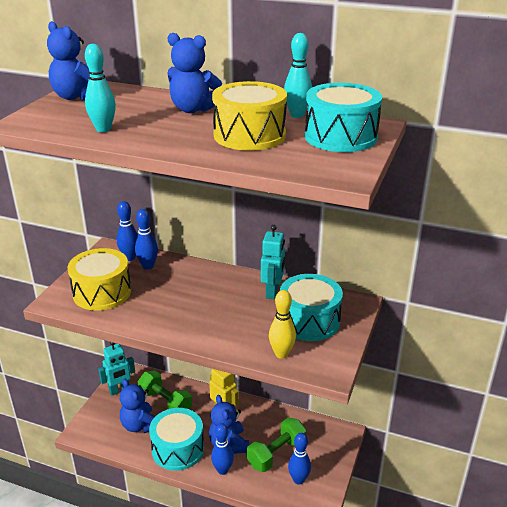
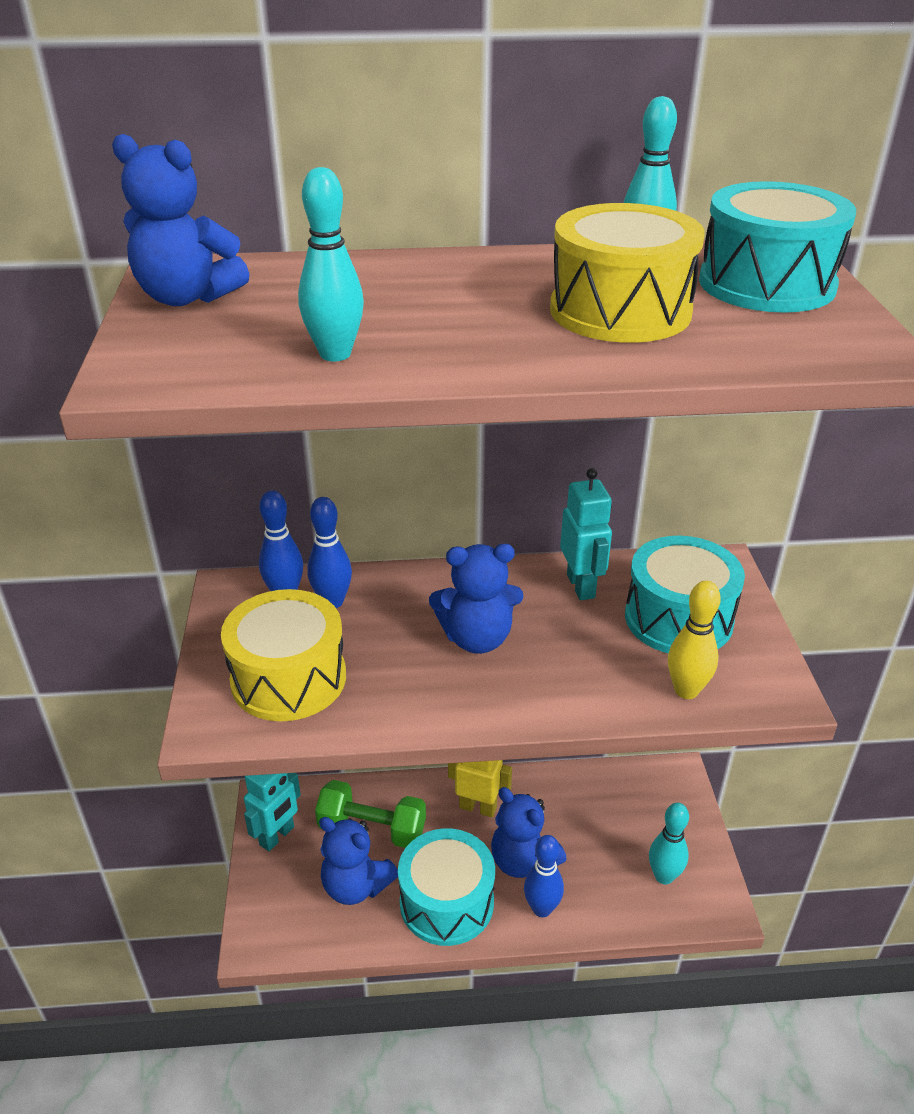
camera: 25 degrees left, 5 degrees up
(193, 109) = (452, 281): blue teddy bear -> blue teddy bear (477, 638)
(276, 454) = (604, 847): green dumbbell -> none
(298, 479) = (664, 876): blue bowling pin -> turquoise bowling pin

